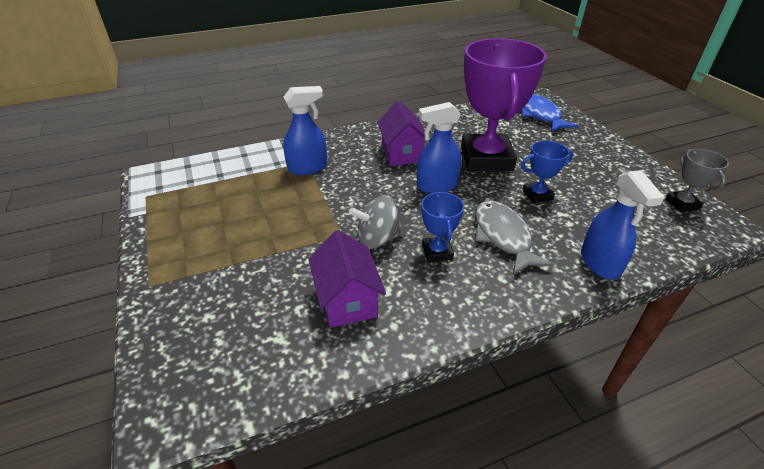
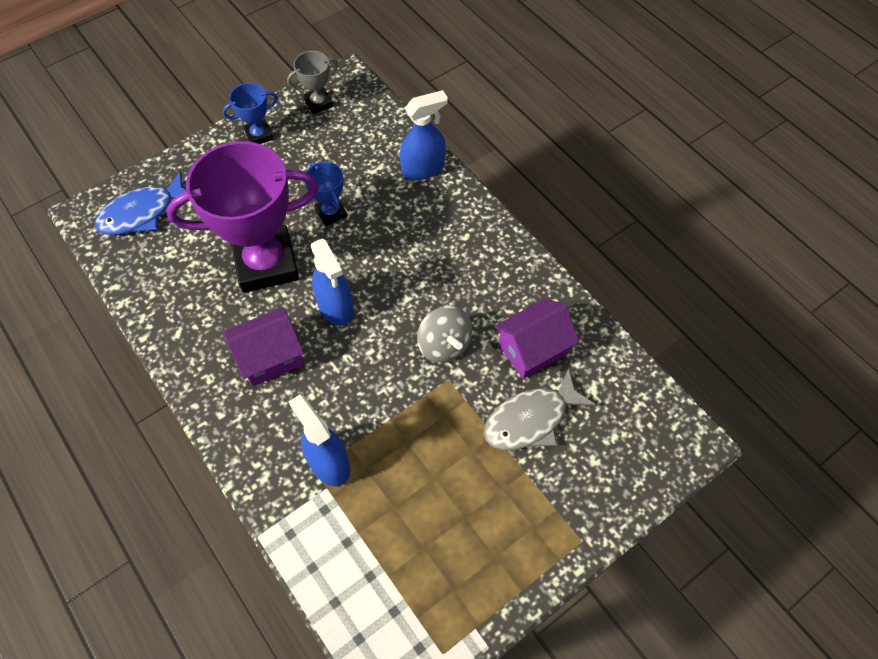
camera: 105 degrees left, 20 degrees up
(437, 252) = (447, 289): blue trophy -> blue trophy (259, 135)
(503, 236) = (408, 239): grey fish -> grey fish (531, 419)

